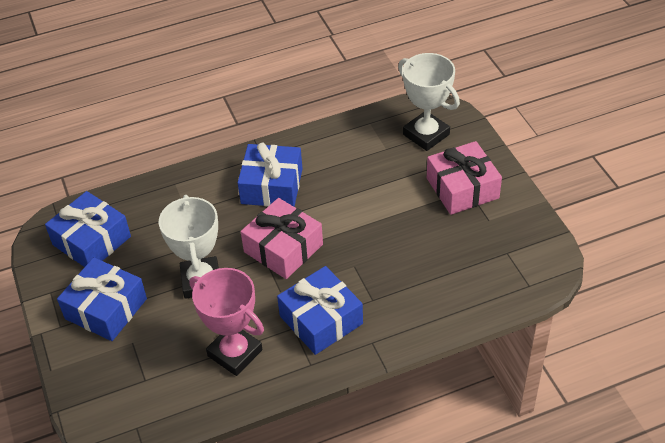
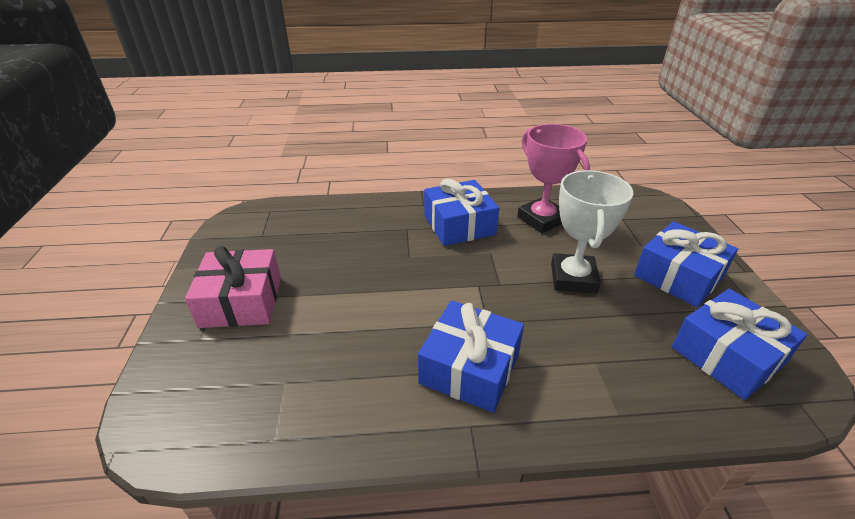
camera: 165 degrees left, 10 degrees down
(283, 248) = (476, 288): pink gift -> none
(426, 134) = (214, 388): white trophy -> none

